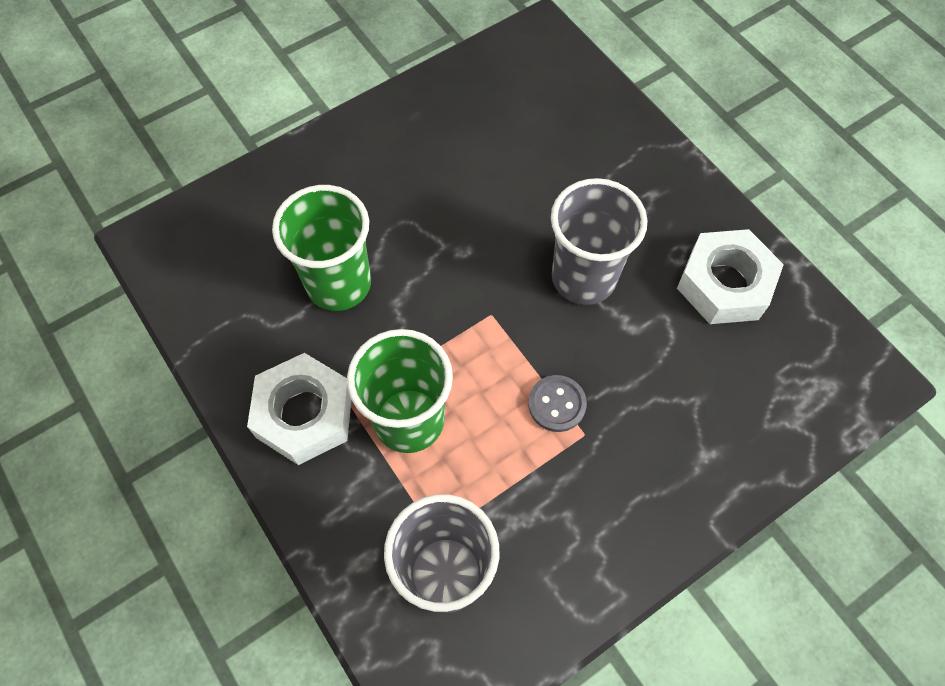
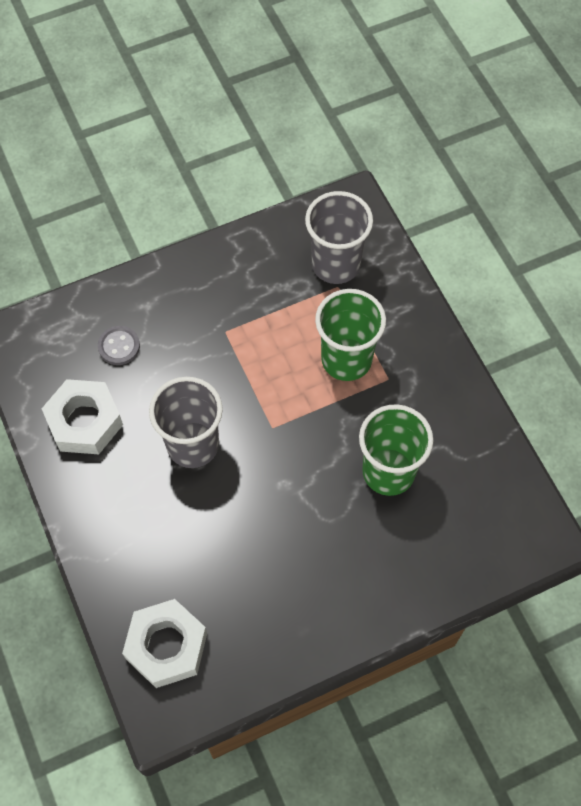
camera: 170 degrees left, 0 degrees up
(304, 414) = (421, 375): white nut -> white nut (166, 646)
(557, 404) = (239, 354): grey button -> grey button (119, 346)

